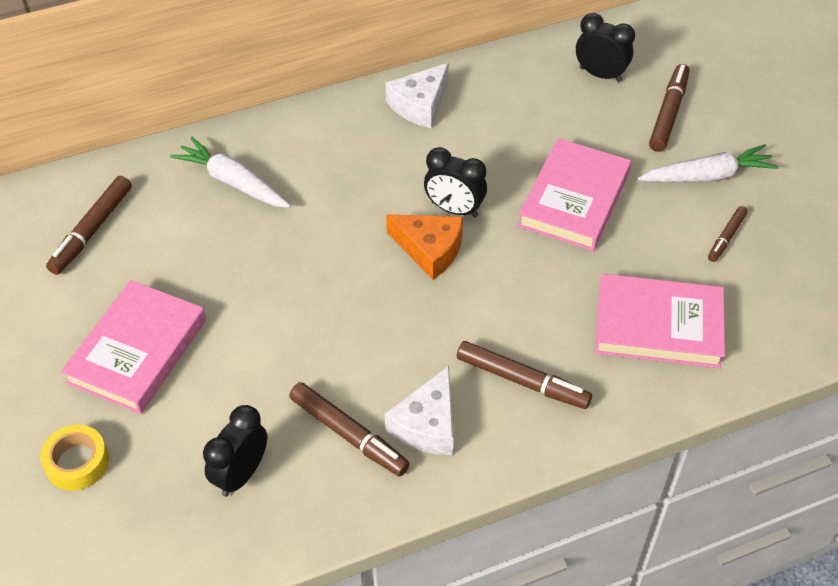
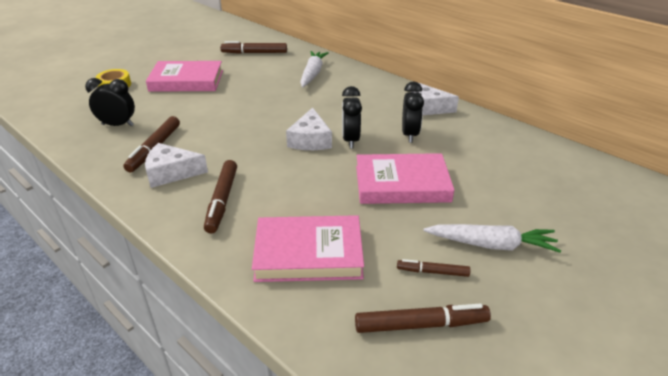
camera: 65 degrees right, 15 degrees down
(429, 249) = (310, 140): orange cheese -> white cheese
(600, 74) = (537, 166): black clock -> black clock (410, 134)
(658, 326) = (308, 253): pink book -> pink book turned 75 degrees counterclockwise
(668, 113) = (537, 208): brown marker -> brown marker (421, 324)
(707, 176) = (491, 244): white carrot -> white carrot turned 45 degrees counterclockwise

